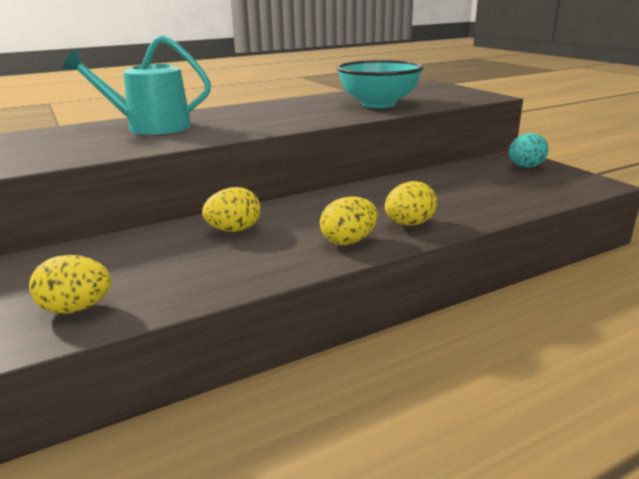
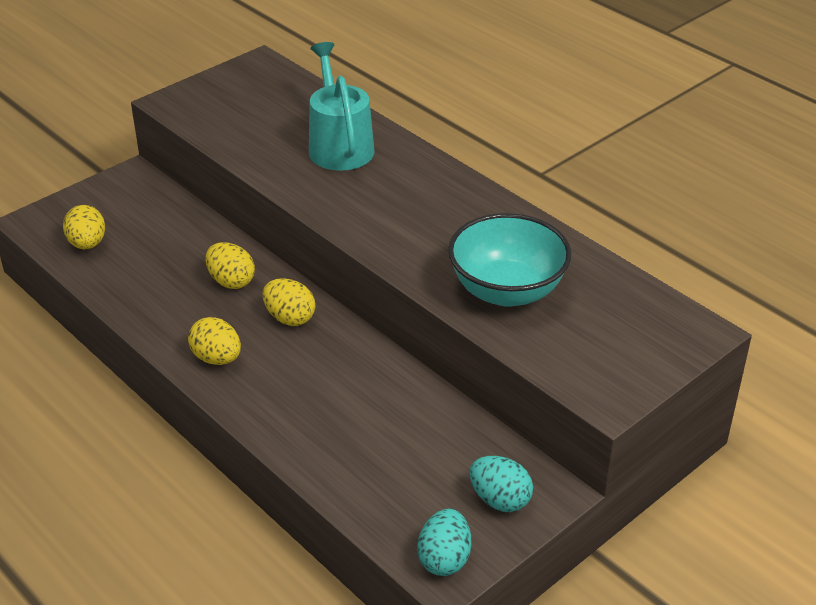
camera: 75 degrees right, 15 degrees up
(409, 224) = (266, 396): yellow egg -> yellow egg (290, 318)
(585, 183) = (444, 559): none -> turquoise egg

